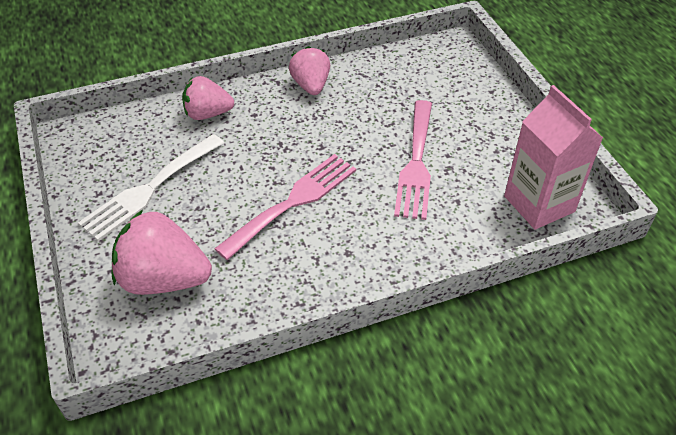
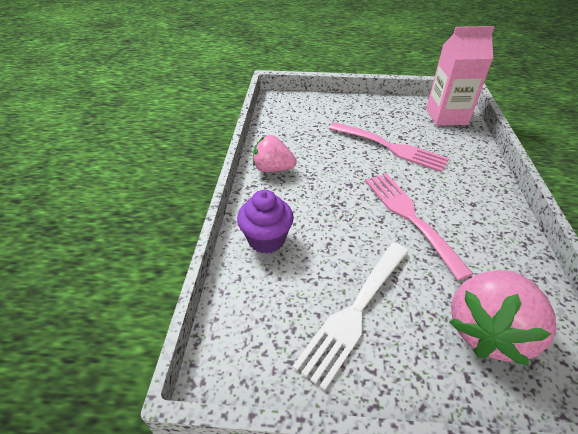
camera: 65 degrees left, 5 degrees down
(149, 189) = (354, 312): white fork -> white fork turned 60 degrees clockwise
(208, 114) = (266, 239): pink strawberry -> purple cupcake

